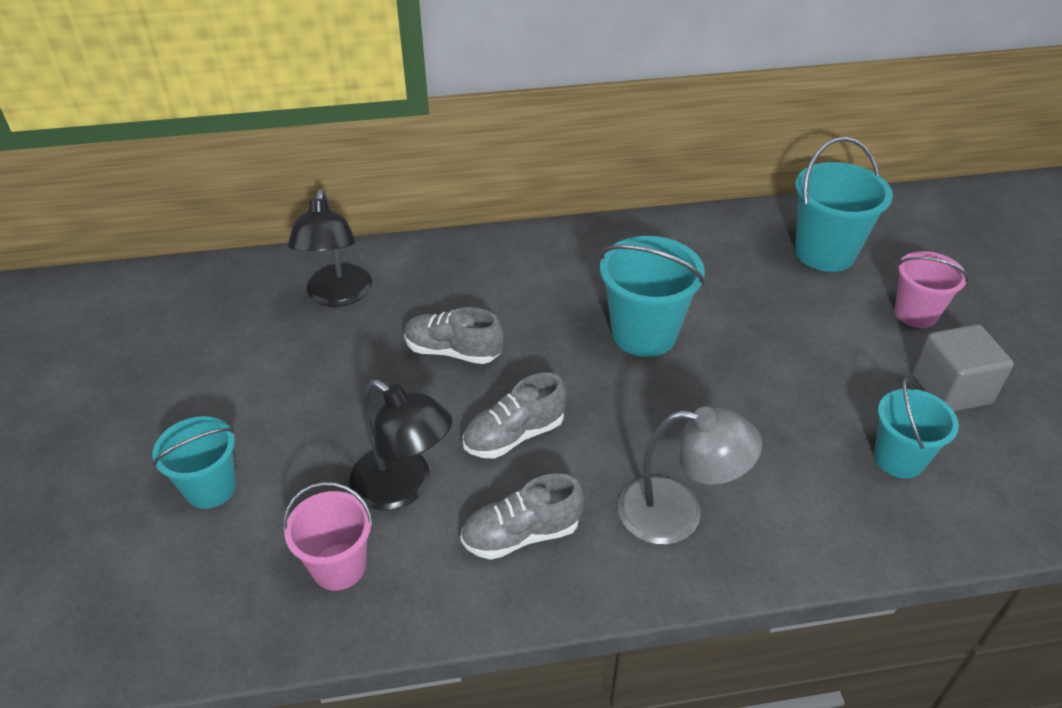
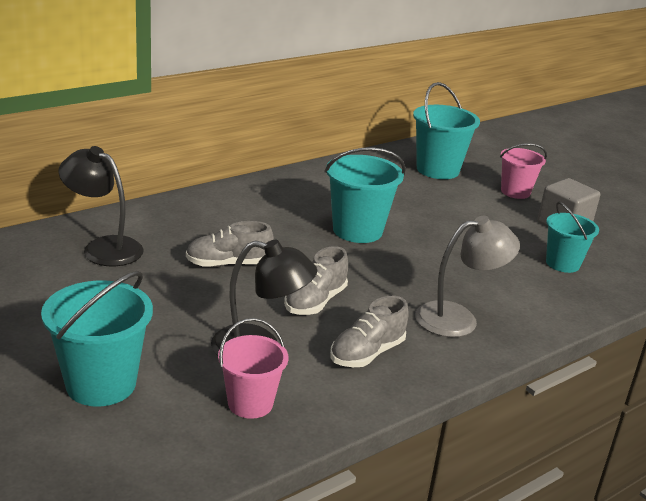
camera: 30 degrees left, 15 degrees down
(210, 488) = (101, 384): turquoise bucket -> turquoise bucket, size x1.52
(338, 295) = (103, 247): black lamp -> black lamp turned 150 degrees clockwise

